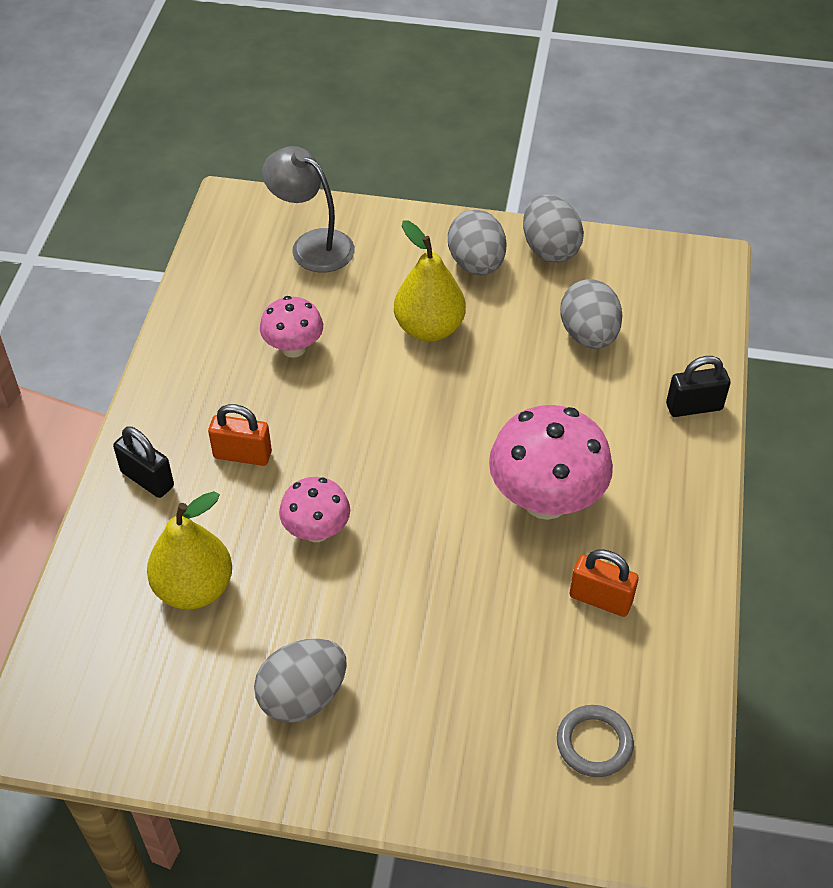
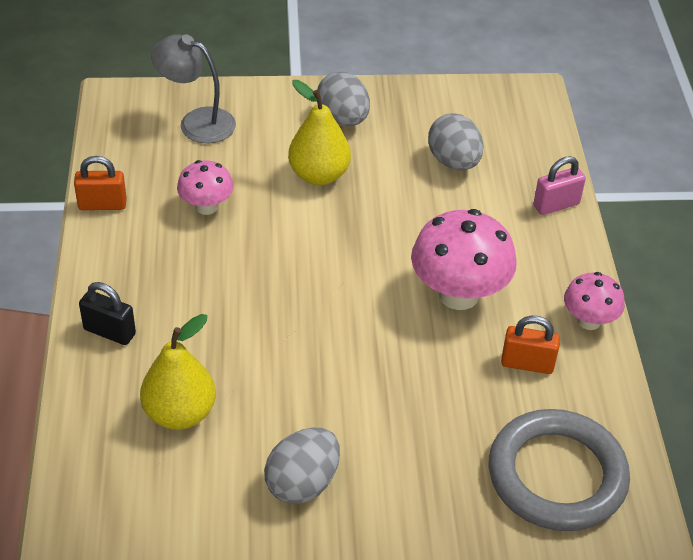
camera: 15 degrees left, 5 degrees down
(242, 455) = (188, 299): orange padlock -> orange padlock (102, 205)
(316, 531) = (273, 349): pink mushroom -> pink mushroom (589, 321)
(549, 249) = (400, 99): grey egg -> none
(594, 743) = (556, 475): grey ring -> grey ring, size x2.15
(694, 407) = (556, 205): black padlock -> pink padlock

